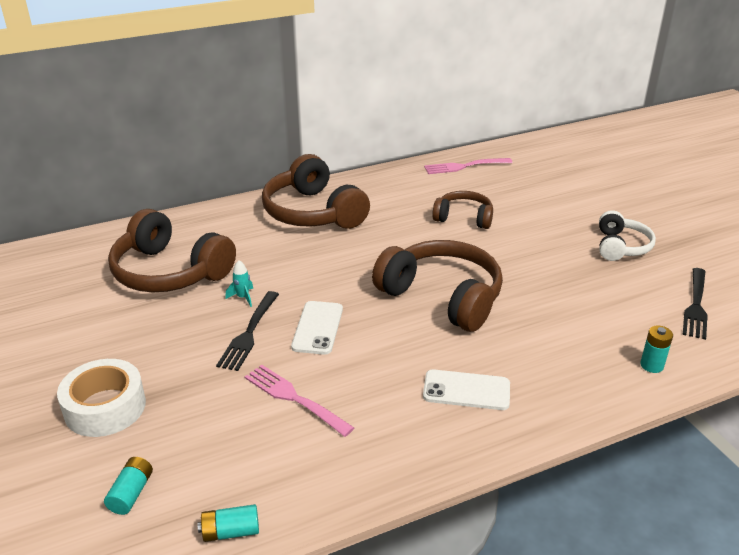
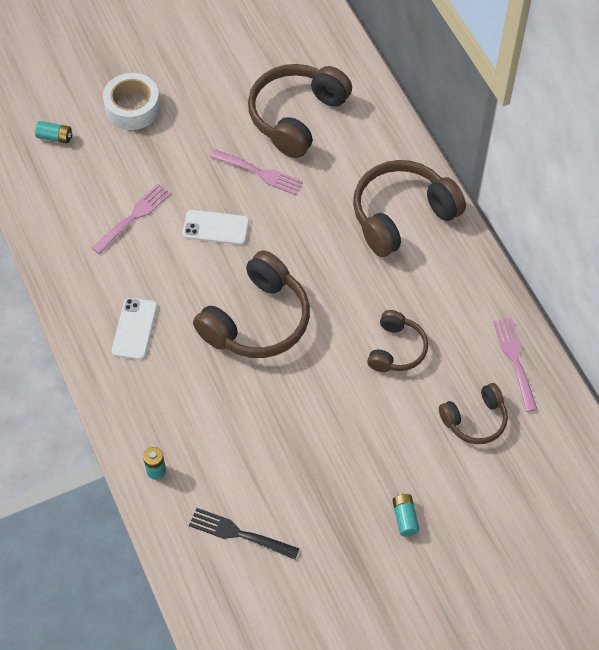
camera: 90 degrees right, 25 degrees up
(230, 532) = (20, 192): turquoise battery -> turquoise battery (405, 518)
(243, 297) = (258, 172): turquoise rocket -> pink fork
(249, 332) = (211, 182): black fork -> none
(525, 184) = (475, 420): none -> brown headphones
(620, 246) = (343, 491): white headphones -> none

